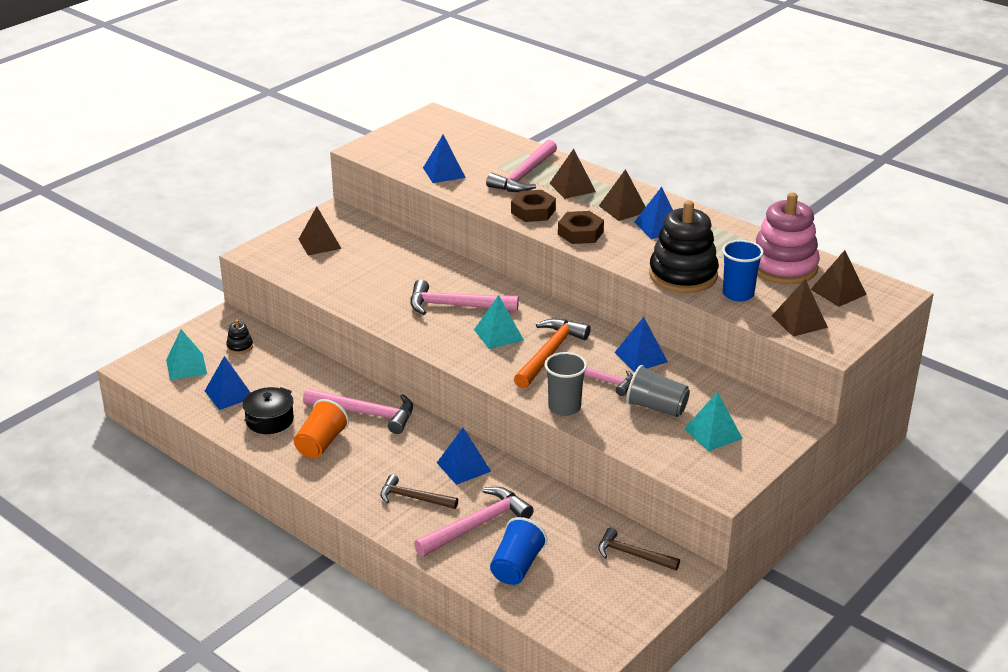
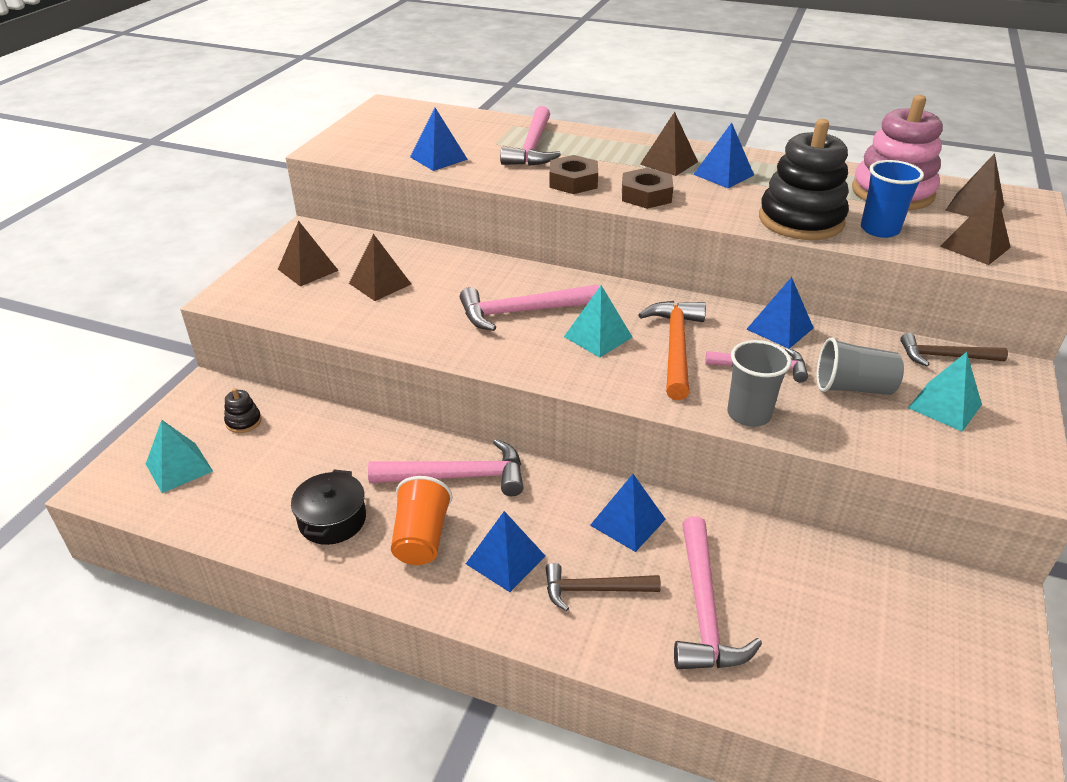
camera: 20 degrees left, 5 degrees up
(229, 394) = (257, 494): blue pyramid -> blue pyramid (505, 559)
(477, 525) = (703, 609): pink hammer -> pink hammer turned 150 degrees clockwise
(516, 566) = (800, 663): blue cup -> none
(572, 187) = (595, 151): brown pyramid -> brown pyramid (380, 283)
(632, 555) = (923, 595): brown hammer -> brown hammer (944, 356)

